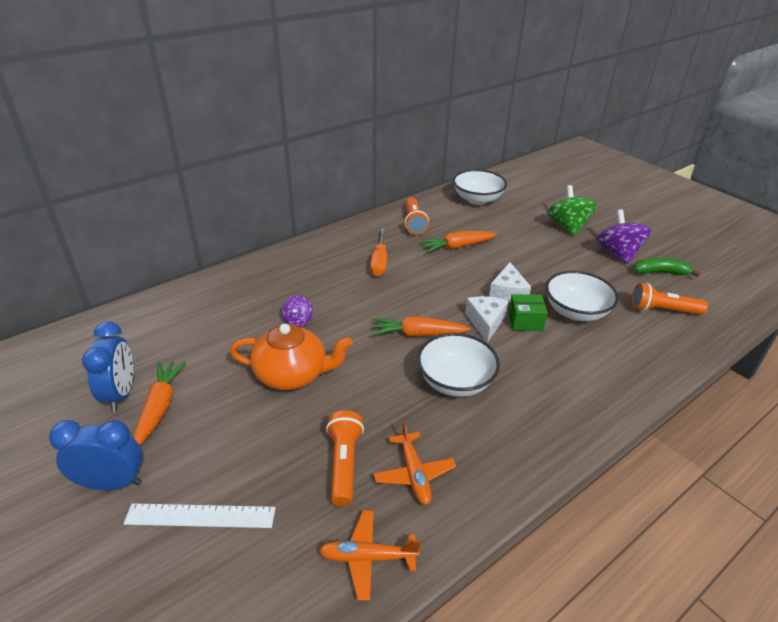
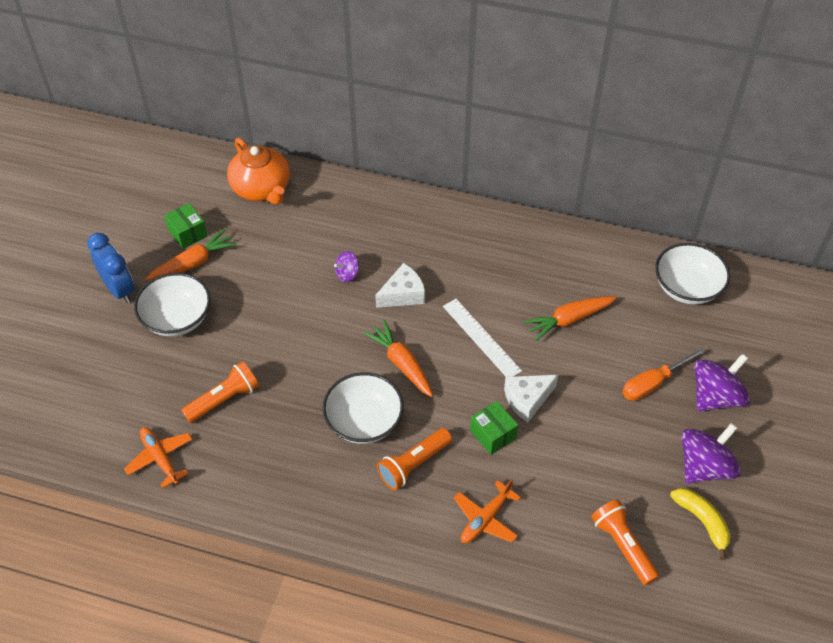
camera: 55 degrees right, 15 degrees up
(121, 394) = (188, 233): blue clock -> green box
(200, 516) = (129, 351): white ruler -> white ruler (481, 338)
(292, 374) = (284, 313): orange teapot -> orange teapot (262, 189)
(379, 262) = (481, 276): orange screwdriver -> orange screwdriver (653, 383)
(414, 223) = (577, 262): orange flashlight -> orange flashlight (413, 465)
(414, 474) = (246, 446): orange plane -> orange plane (485, 519)
(457, 247) = (568, 320): orange carrot -> orange carrot turned 60 degrees counterclockwise
(485, 322) = (463, 404): white cheese -> white cheese (403, 294)
(568, 226) = (715, 397): green spinning top -> purple spinning top
(575, 311) = (548, 469): white bowl -> white bowl (177, 319)
(660, 272) = (702, 522): green banana -> yellow banana

